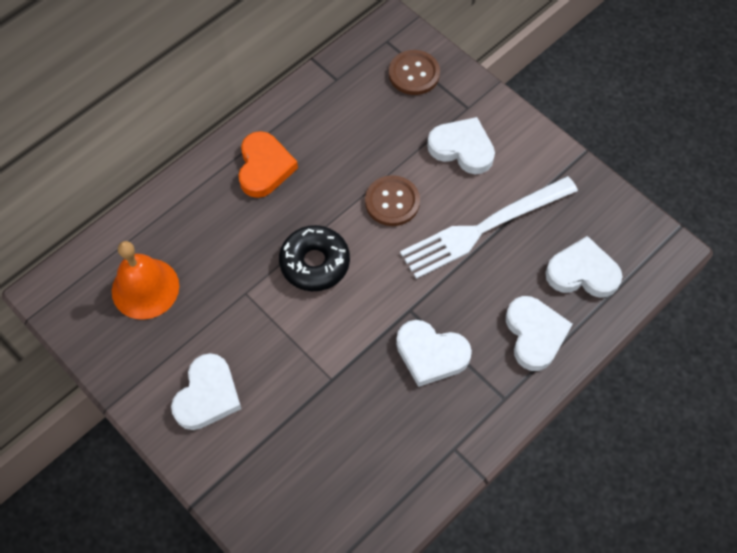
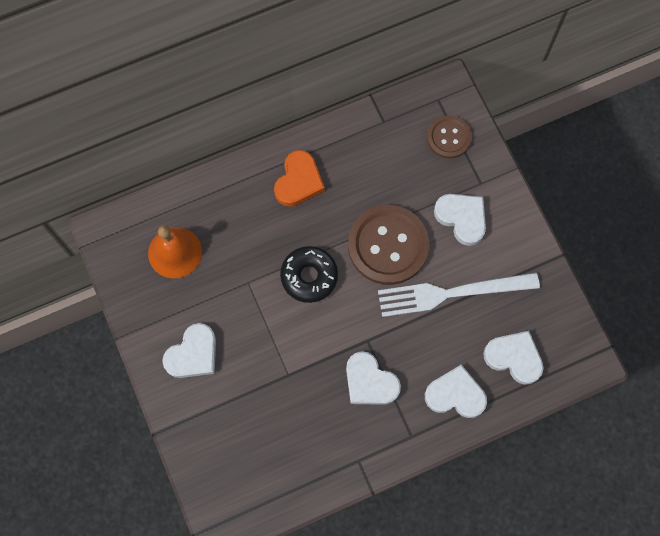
camera: 20 degrees right, 10 degrees up
(392, 202) = (388, 246): brown button -> brown button, size x1.77
(535, 334) = (455, 394): white heart -> white heart turned 90 degrees counterclockwise

